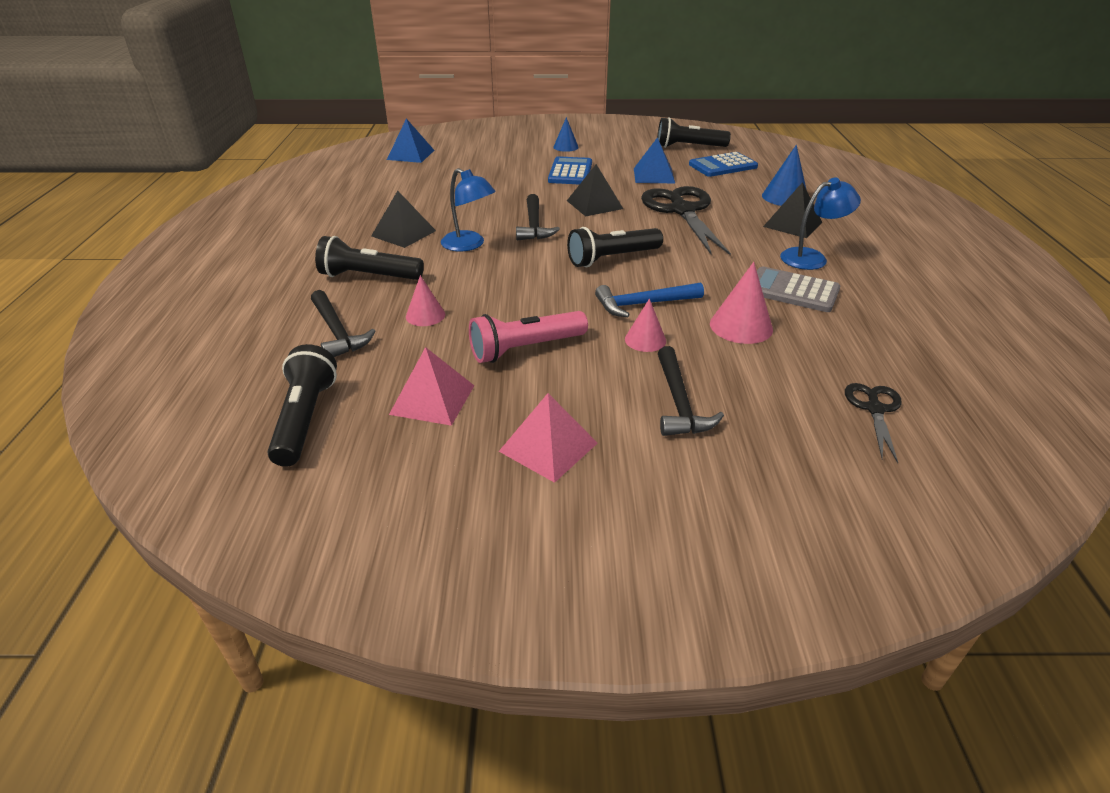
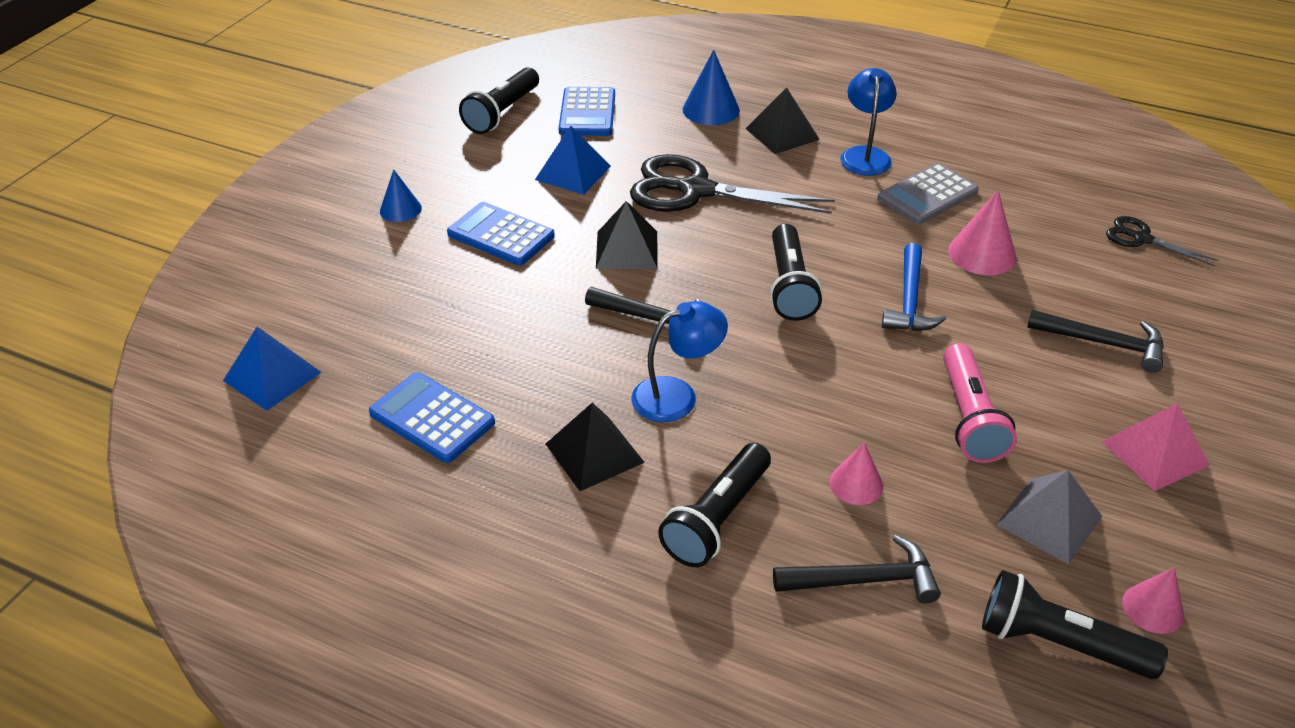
camera: 65 degrees left, 5 degrees up
(404, 191) = (432, 418): none -> blue calculator
(432, 399) = (1049, 520): pink pyramid -> grey pyramid
(645, 340) = (984, 325): pink cone -> pink cone (1153, 608)

